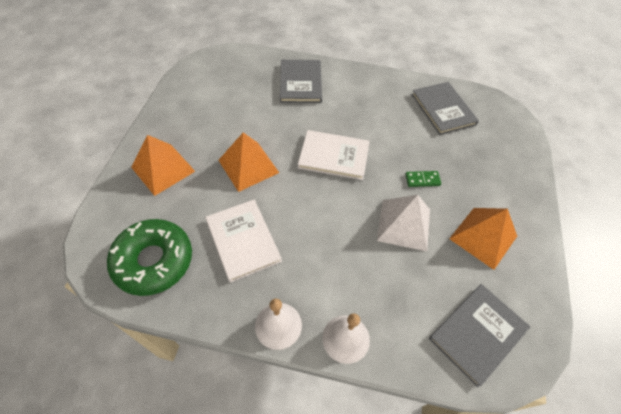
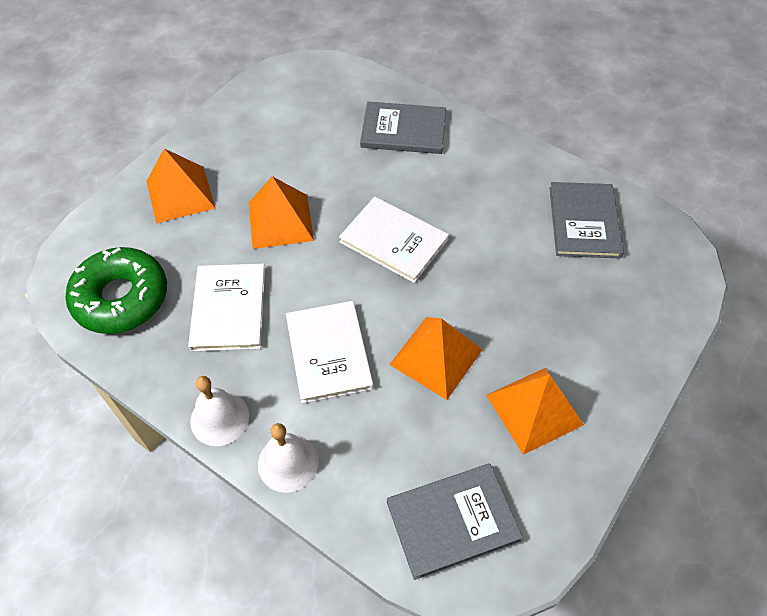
camera: 25 degrees right, 0 degrees up
(300, 83) = (403, 130): grey book -> grey book turned 75 degrees clockwise
(331, 247) = (329, 352): none -> white book
(404, 224) = (436, 357): white pyramid -> orange pyramid
(422, 180) = (495, 308): green domino -> none

